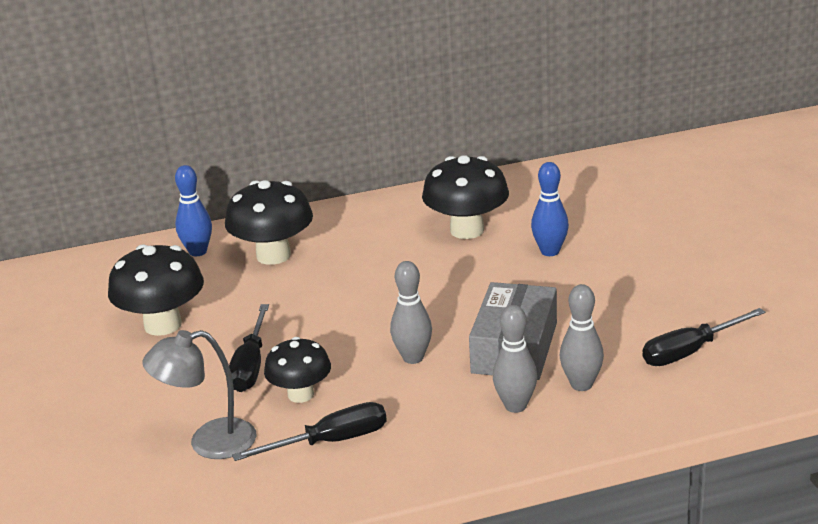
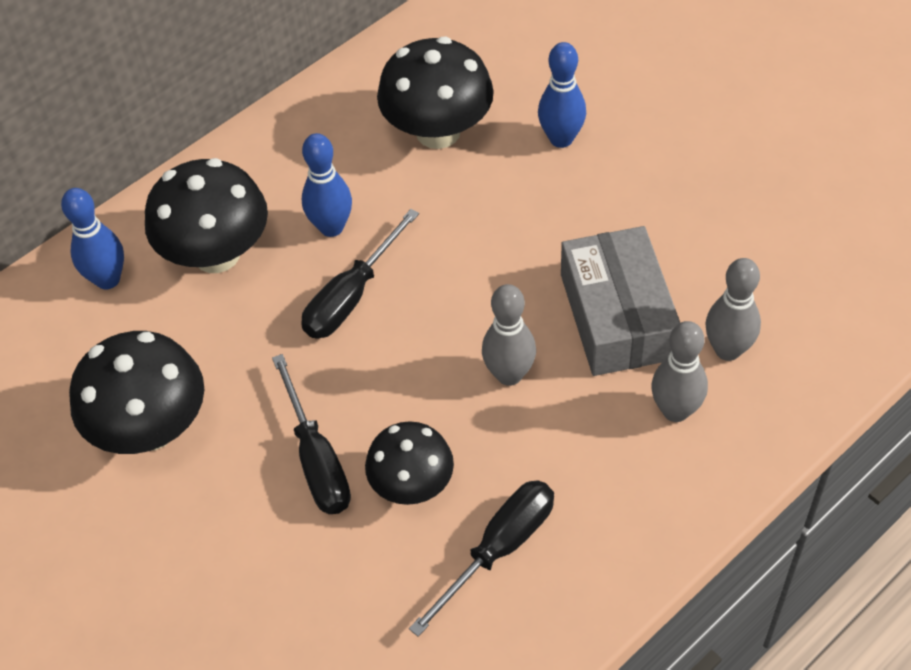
camera: 25 degrees left, 25 degrees up
(209, 442) = (350, 608): grey lamp -> none
(357, 259) = (331, 227): none -> blue bowling pin
(690, 351) = (814, 255): black screwdriver -> black screwdriver (351, 296)

